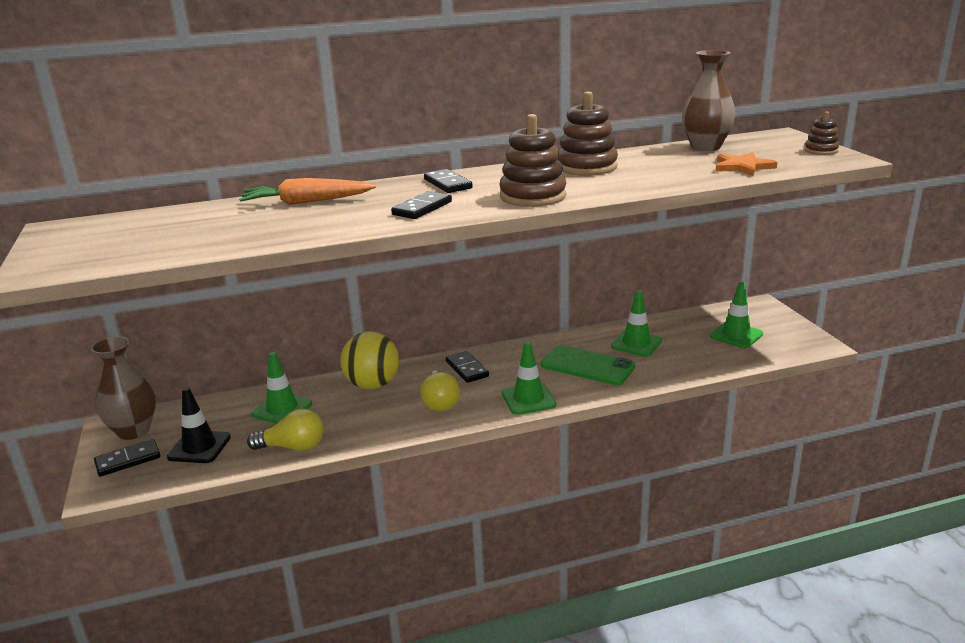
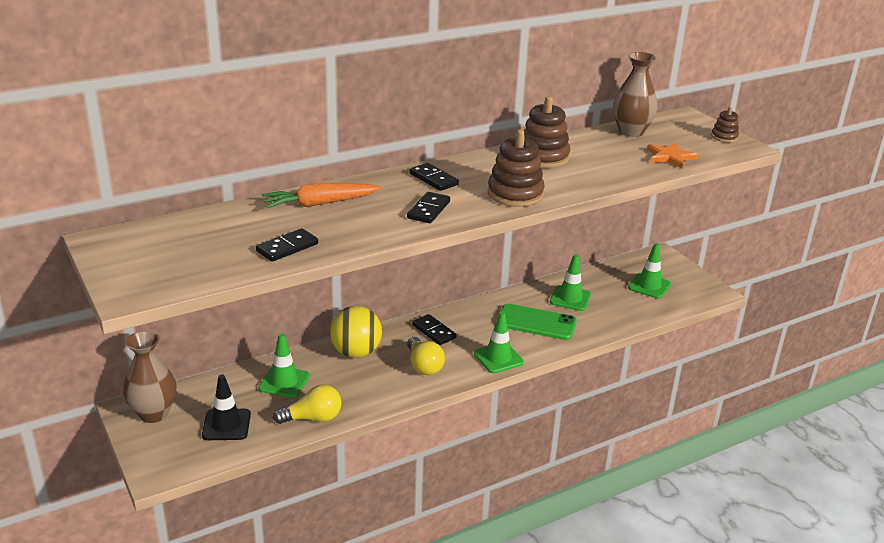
camera: 15 degrees left, 5 degrees up
(128, 460) = (165, 443): black domino -> black domino (287, 247)

